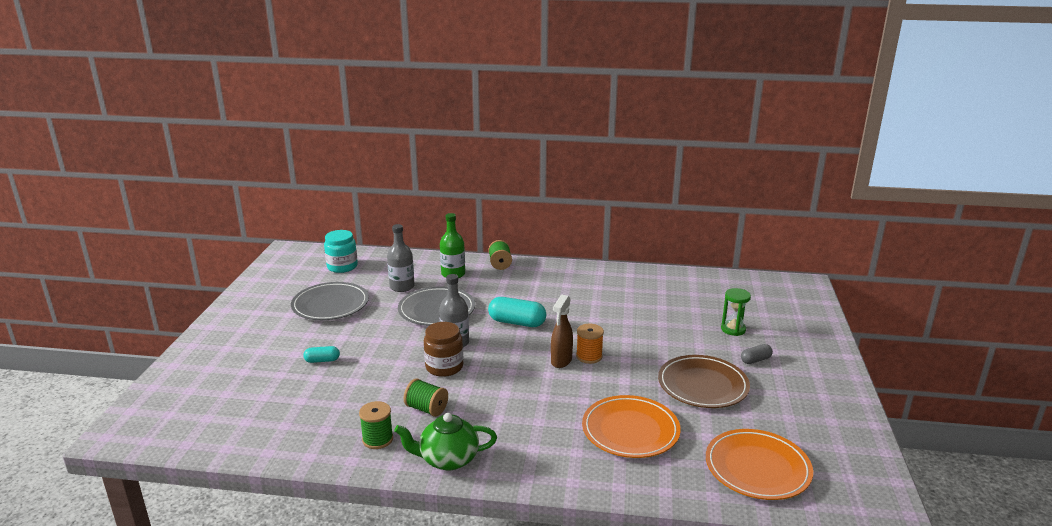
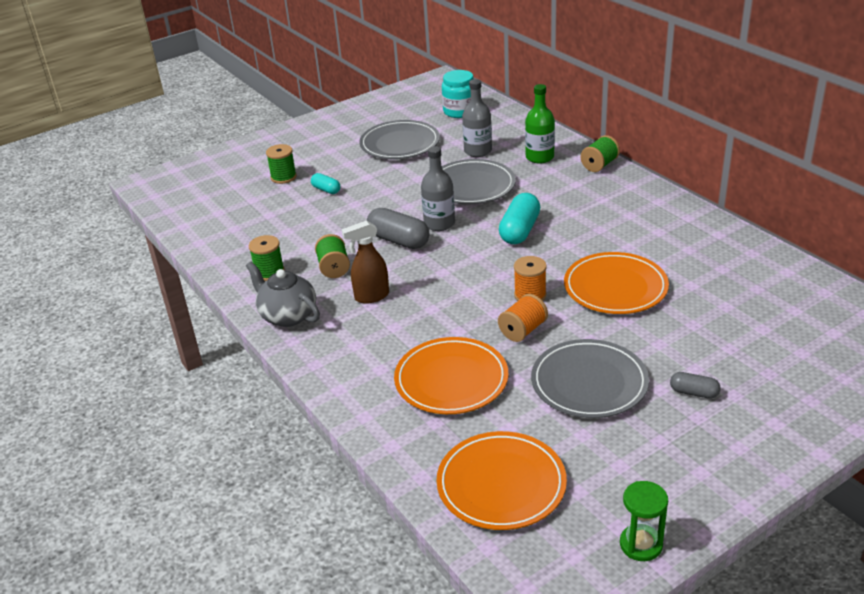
camera: 50 degrees right, 10 degrees up
(264, 368) = (283, 177): none -> green spool
(444, 367) = (399, 240): brown jar -> grey capsule
(447, 459) = (287, 315): green teapot -> grey teapot
(517, 322) = (519, 230): turquoise capsule -> turquoise capsule turned 45 degrees clockwise
(561, 361) = (498, 286): brown spray bottle -> brown spray bottle (371, 296)
(620, 378) = (523, 330): none -> orange spool
(627, 327) = (615, 287): none -> orange plate
(702, 385) = (589, 383): brown plate -> grey plate
(733, 329) = (730, 349): green hourglass -> green hourglass (641, 544)

